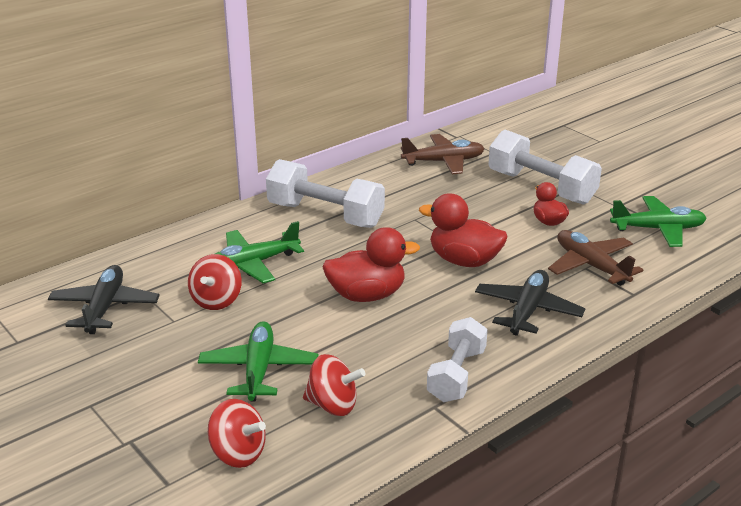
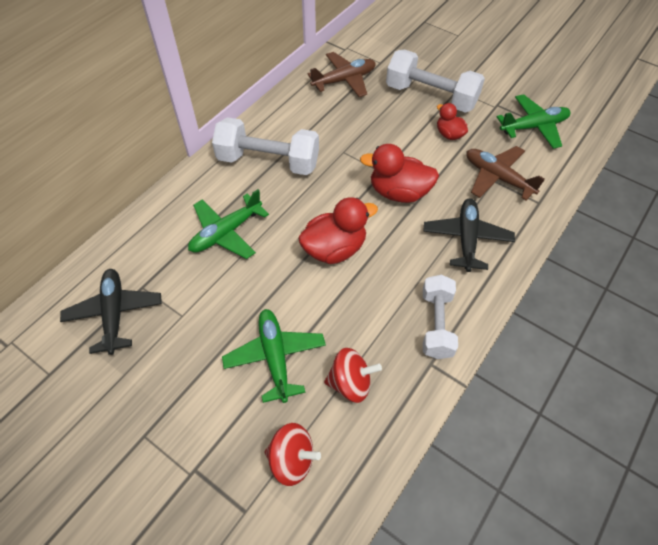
camera: 15 degrees left, 25 degrees up
(216, 300) = (211, 283): red spinning top -> none

